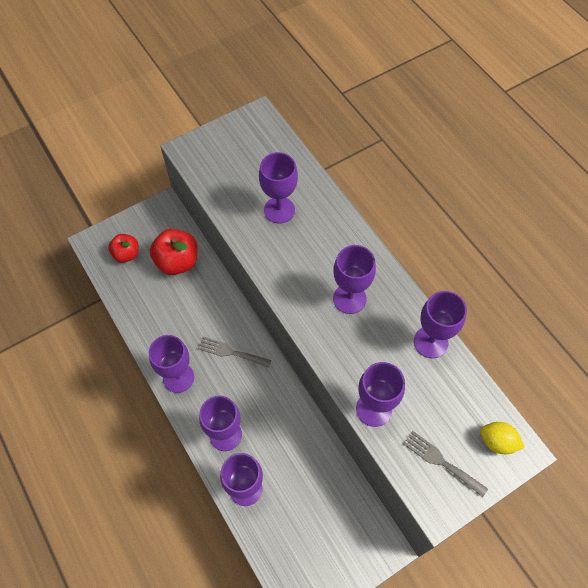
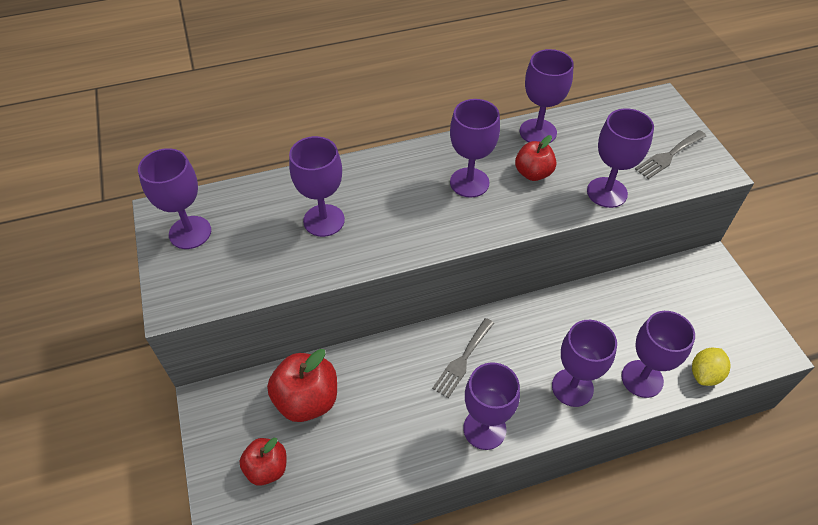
camera: 75 degrees left, 10 degrees down
(245, 136) = (190, 232): none -> purple goblet
(377, 345) = (533, 173): none -> red apple
(497, 442) = (651, 113): yellow lemon -> yellow lemon (705, 374)

